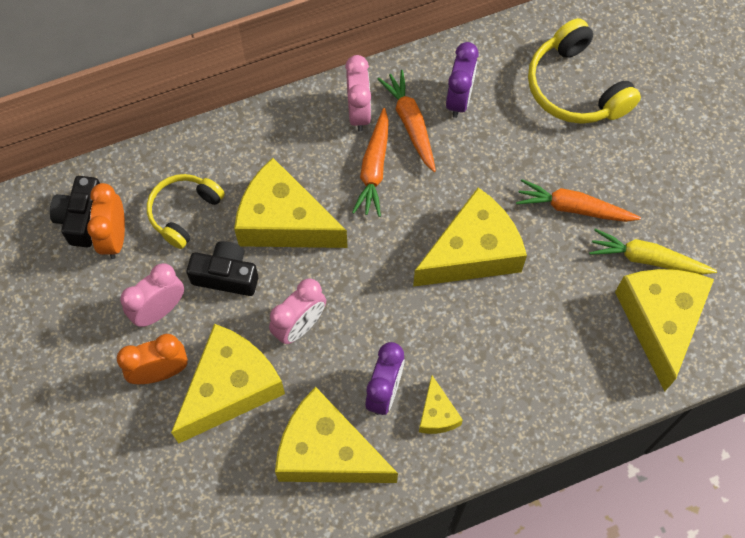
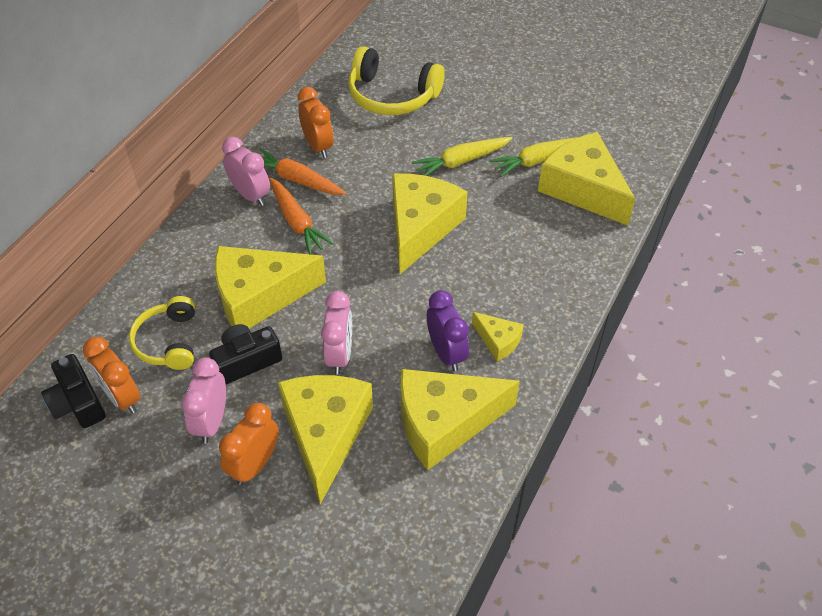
camera: 40 degrees left, 15 degrees down
(459, 99) = (318, 146): purple clock -> orange clock
(574, 208) = (461, 161): orange carrot -> yellow carrot

